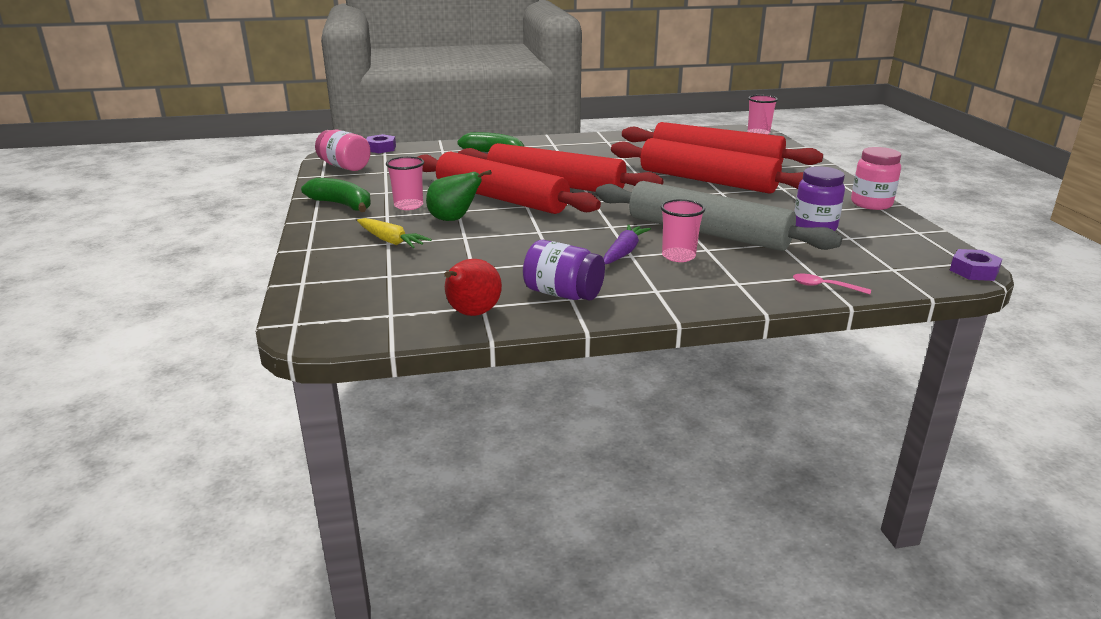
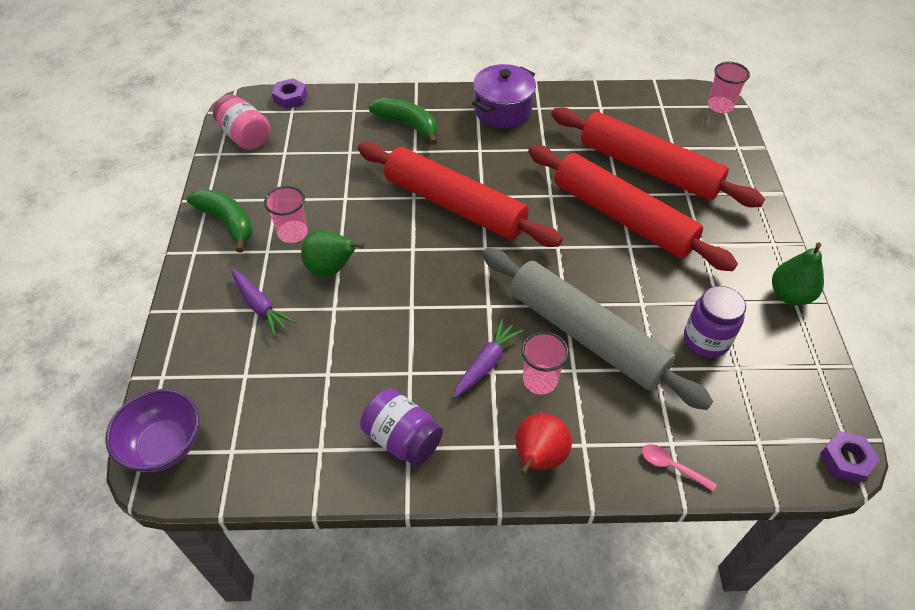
camera: 10 degrees right, 25 degrees up
(317, 317) = (164, 445): none -> purple bowl
(391, 241) = (260, 306): yellow carrot -> purple carrot
(472, 314) = (306, 463): red pear -> red pear (538, 458)
(501, 198) = (390, 229): red rolling pin -> none
(576, 144) = (502, 111): none -> purple pot
(871, 204) = (789, 295): pink jar -> green pear

